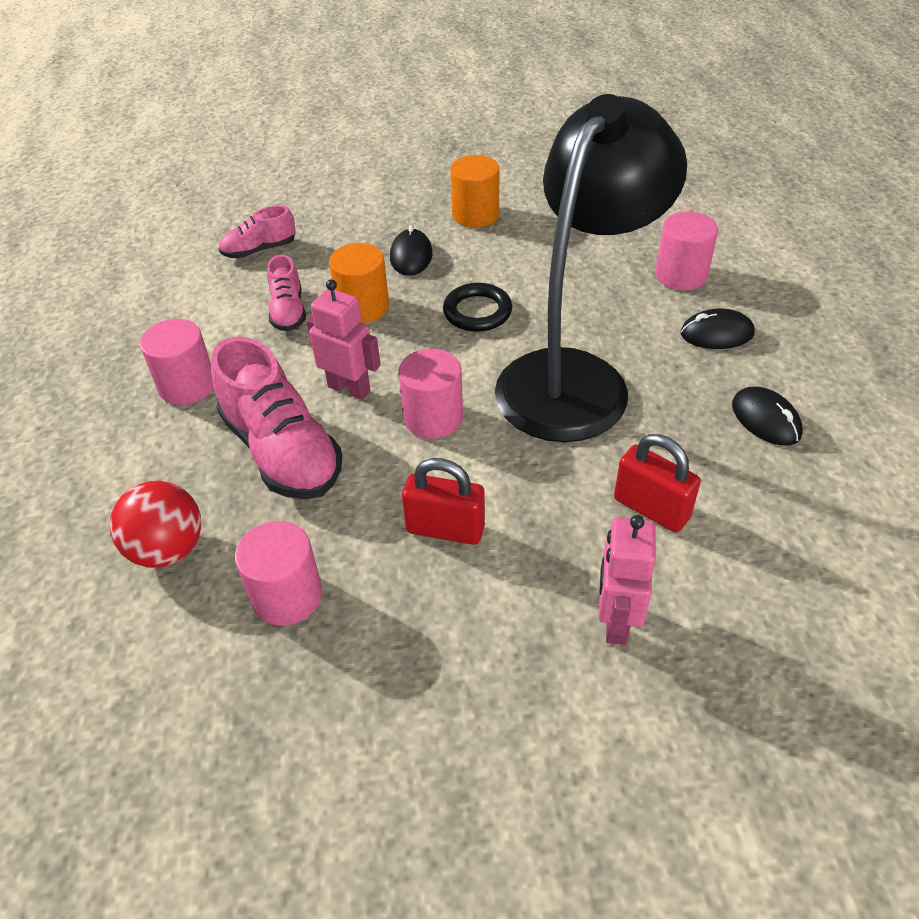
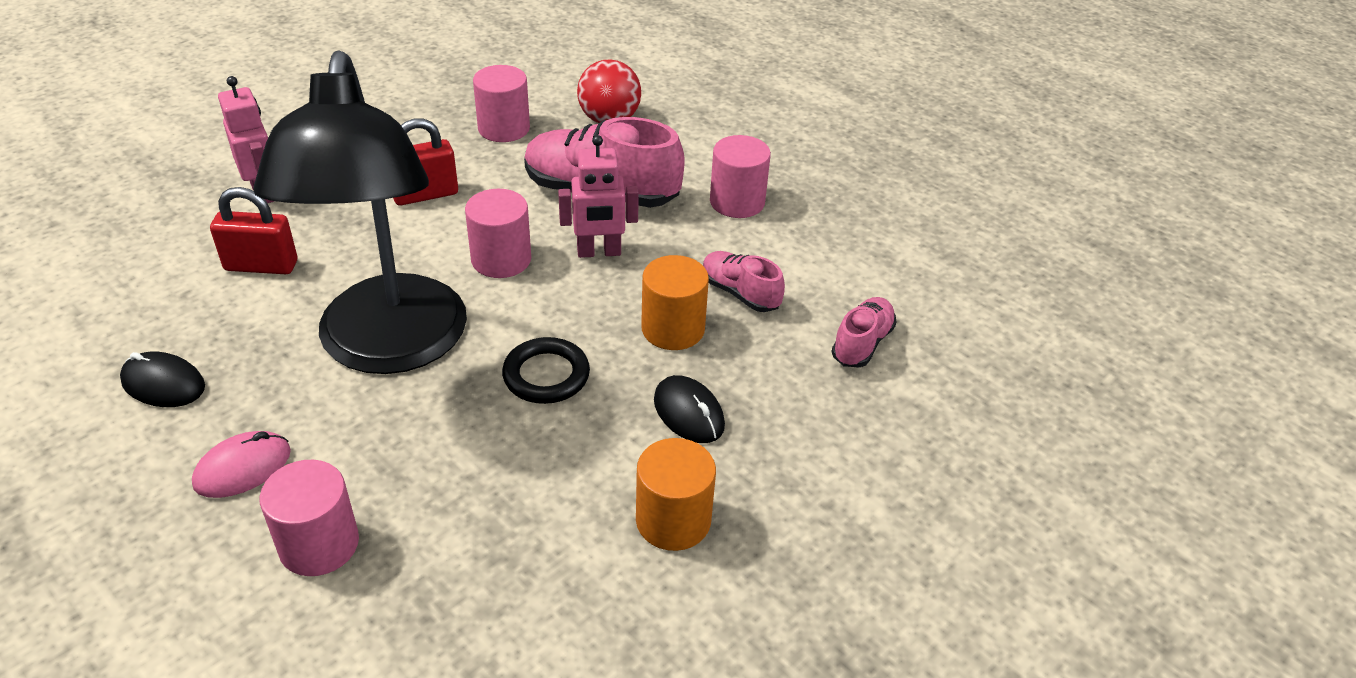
camera: 140 degrees right, 5 degrees down
(716, 334) = (243, 468): black mouse -> pink mouse

